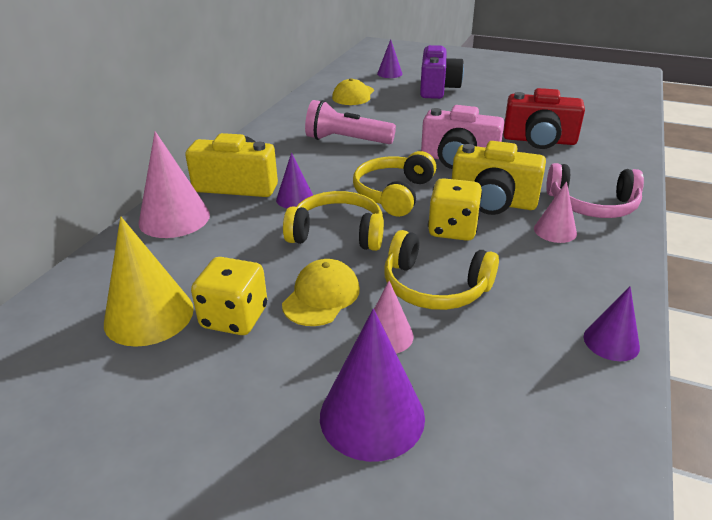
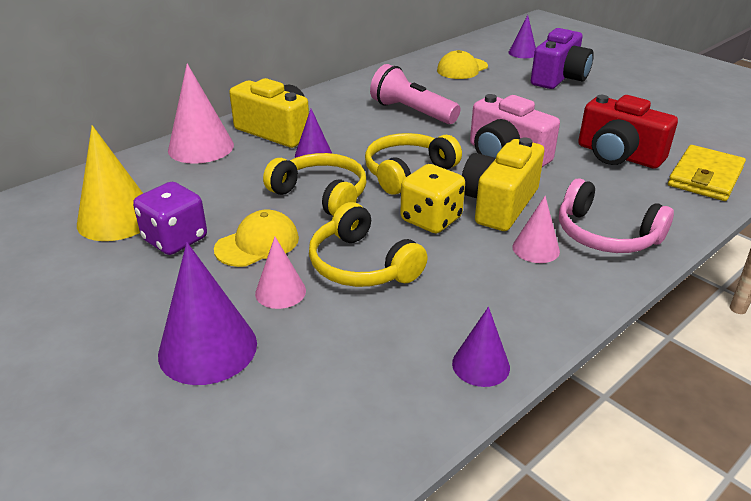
camera: 25 degrees right, 0 degrees up
(234, 317) = (175, 239): yellow dice -> purple dice
(492, 202) = (499, 204): yellow camera -> yellow camera turned 75 degrees clockwise
(612, 143) = (705, 177): none -> yellow wallet

